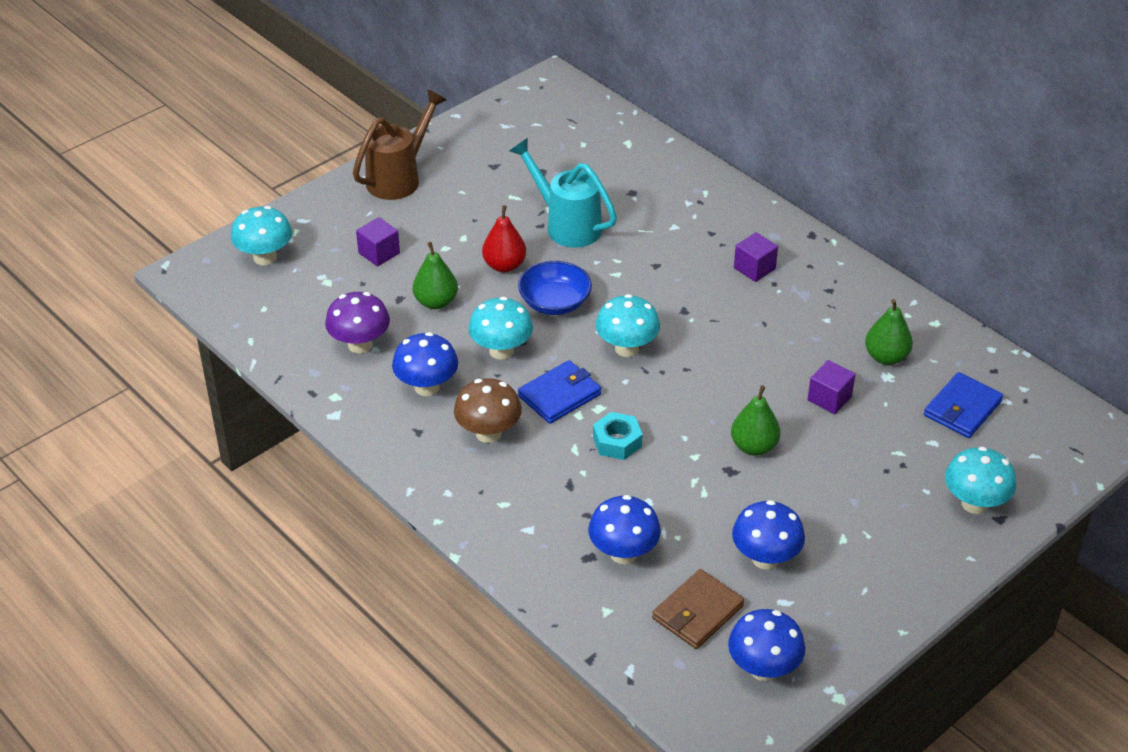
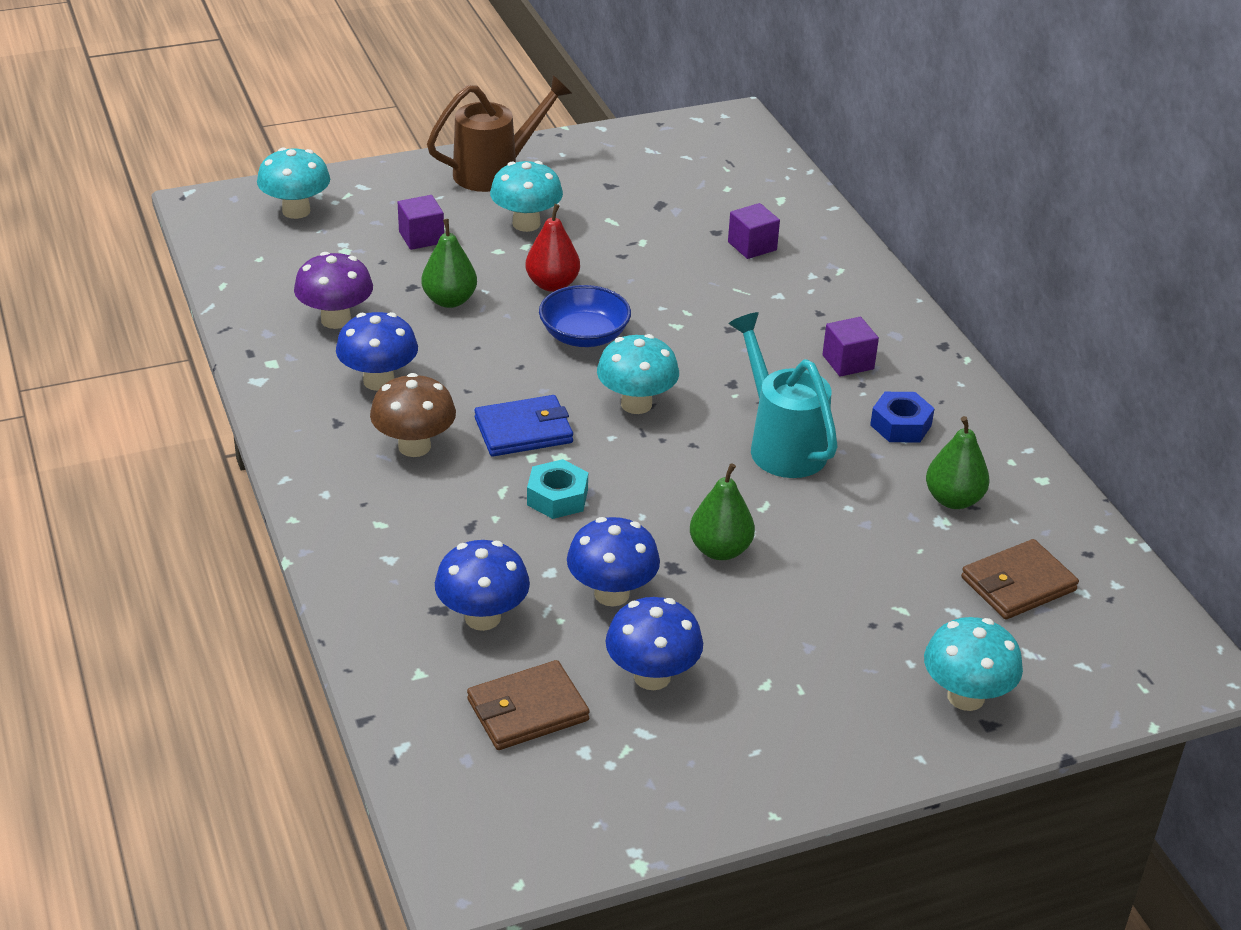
camera: 20 degrees right, 5 degrees down
(501, 351) = (488, 368): turquoise mushroom -> turquoise mushroom (526, 224)
(567, 225) = (652, 262): turquoise watering can -> turquoise watering can (781, 444)
(763, 669) = (566, 800): blue mushroom -> blue mushroom (611, 594)
(819, 309) = (900, 425): none -> blue nut
(829, 398) = (850, 525): purple cube -> purple cube (752, 246)
(962, 408) = (1018, 584): blue wallet -> brown wallet

